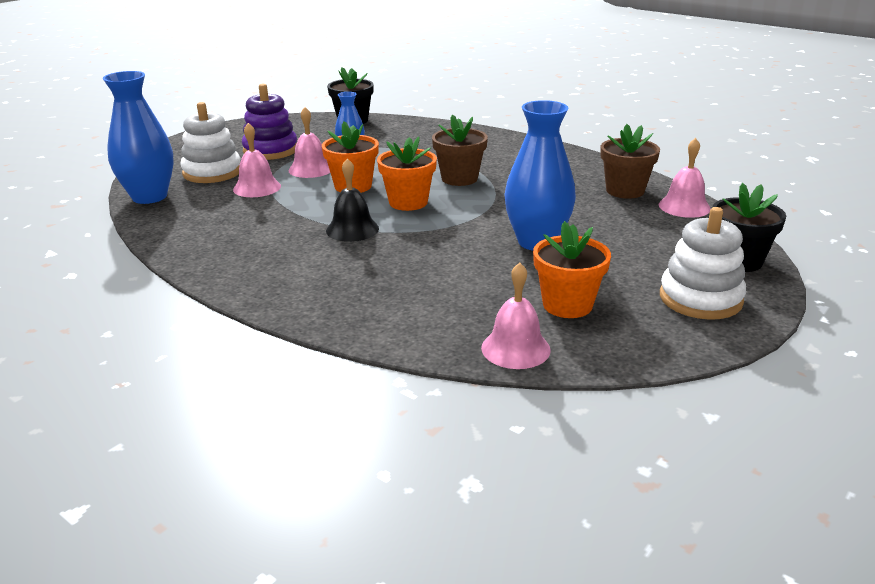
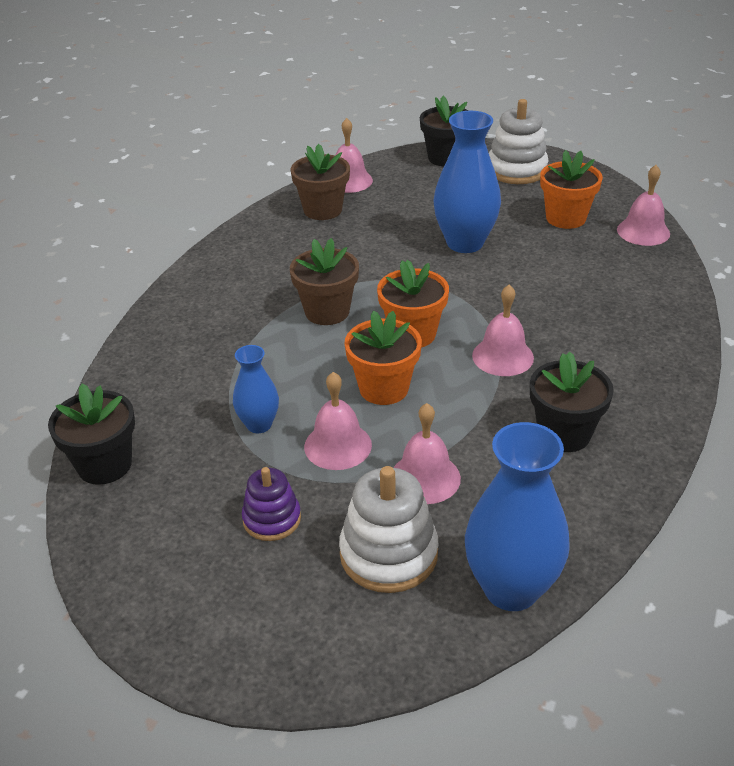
camera: 105 degrees left, 10 degrees up
(246, 234) = (564, 434): none -> black flower pot
(270, 150) = (272, 519): purple stacking toy -> purple stacking toy, size x0.62
(352, 229) = (502, 356): black bell -> pink bell

